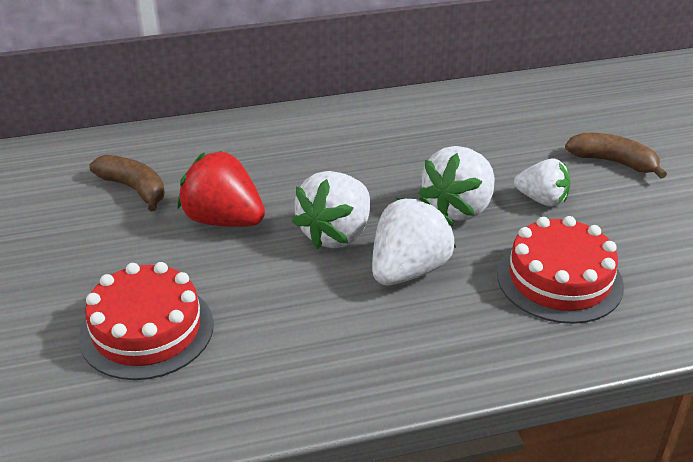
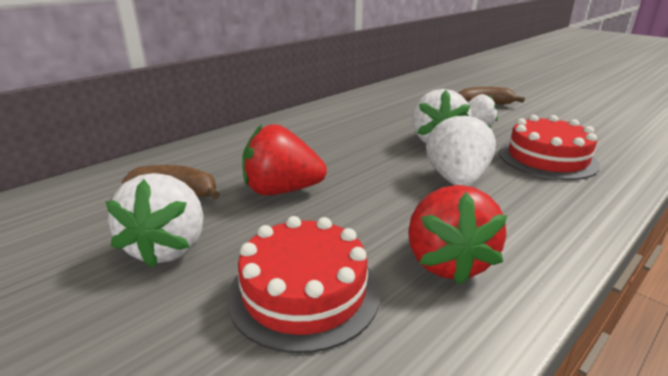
camera: 30 degrees left, 10 degrees down
(283, 352) = (447, 262): none -> red strawberry
(336, 234) = (379, 175): white strawberry -> white strawberry (168, 247)

